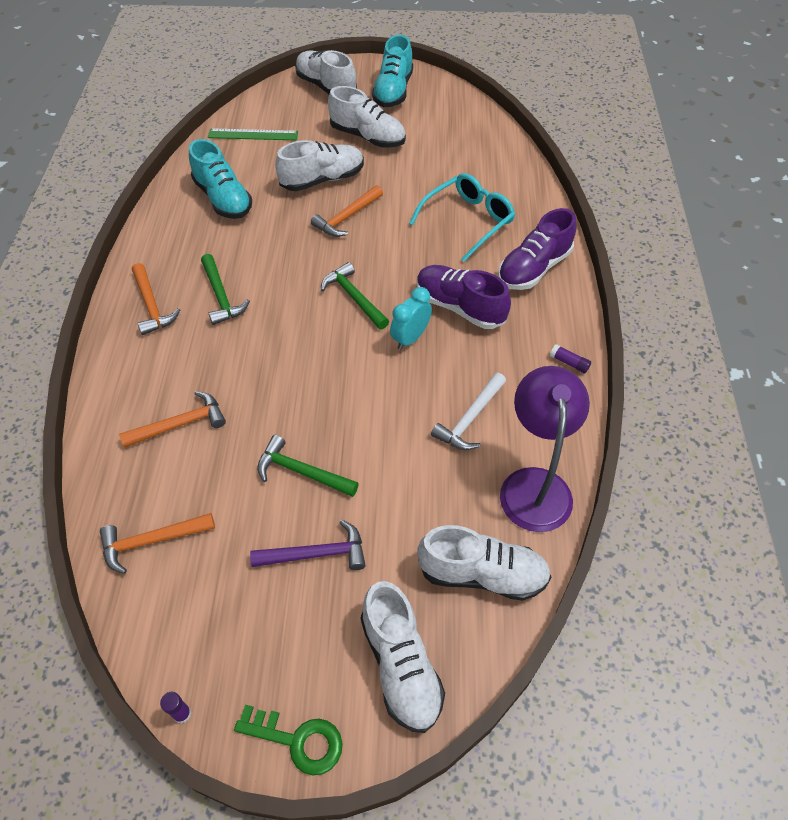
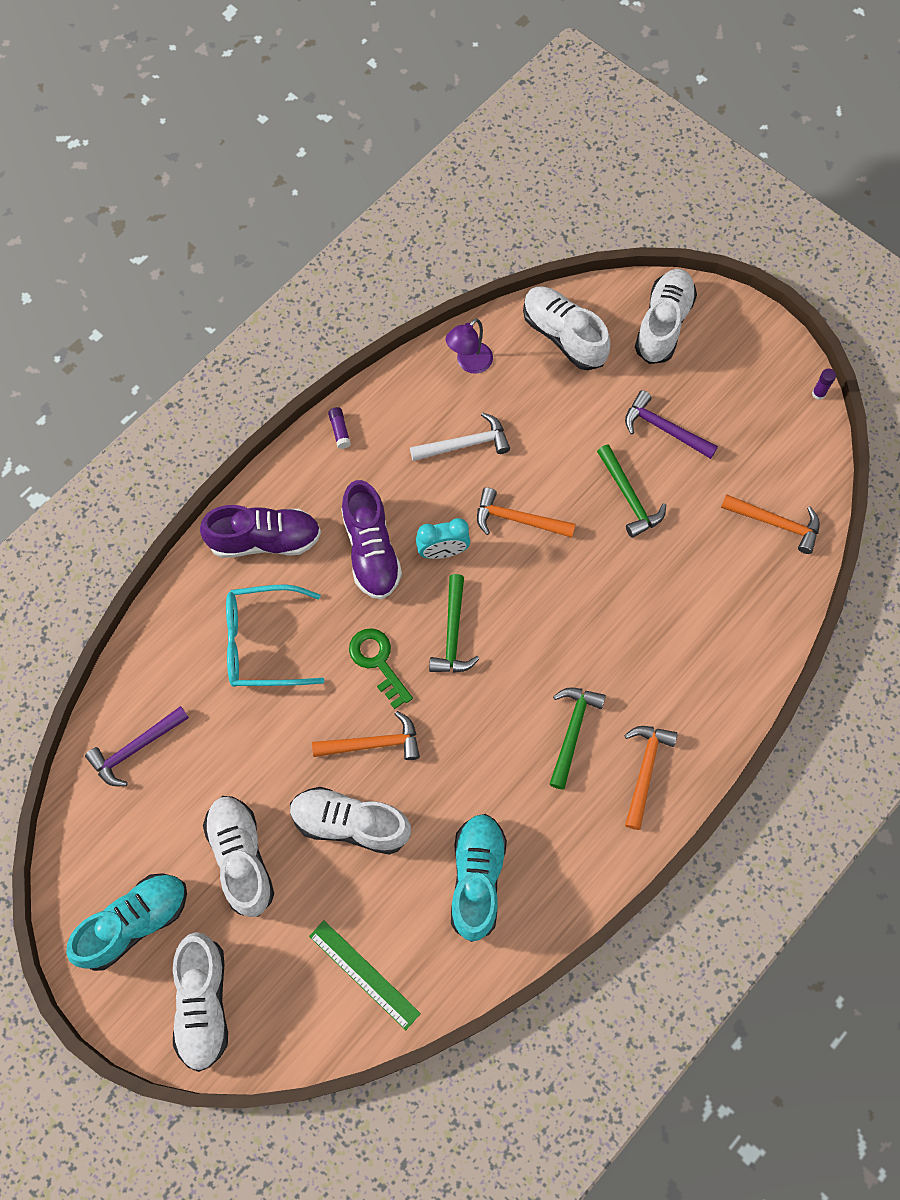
camera: 140 degrees left, 15 degrees up
(180, 424) = (696, 611): orange hammer -> orange hammer (518, 520)
(297, 740) = (757, 330): green key -> green key (378, 662)
(477, 142) = (136, 749): none -> purple hammer
(534, 484) = (469, 363): purple lamp -> purple lamp, size x0.56

